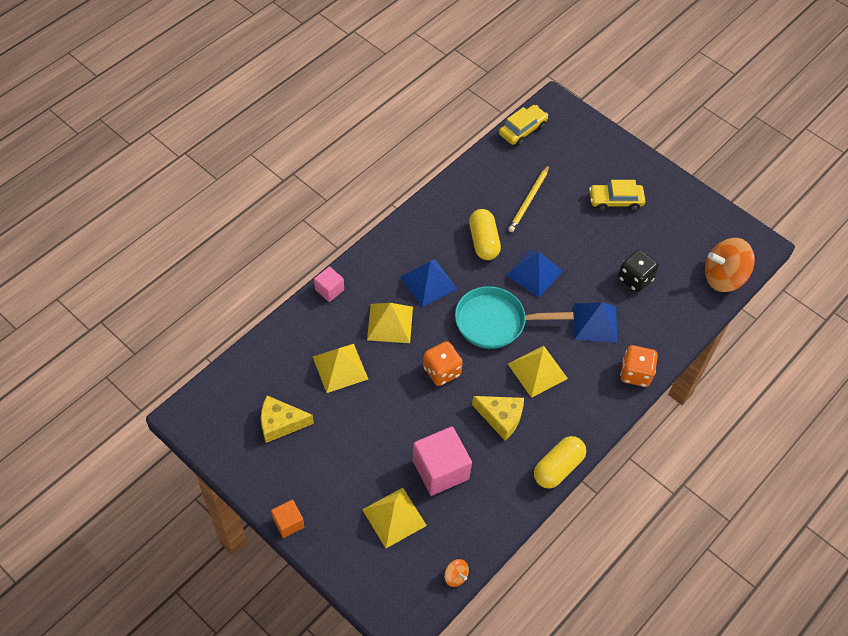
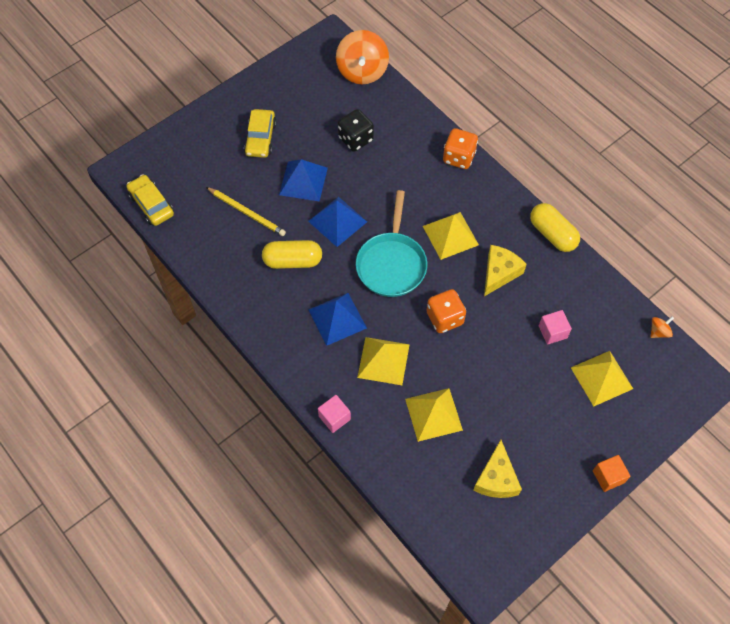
camera: 80 degrees left, 5 degrees up
(440, 470) = (552, 332): pink cube -> pink cube, size x0.54
(595, 322) = (401, 179): blue pyramid -> blue pyramid (303, 181)

